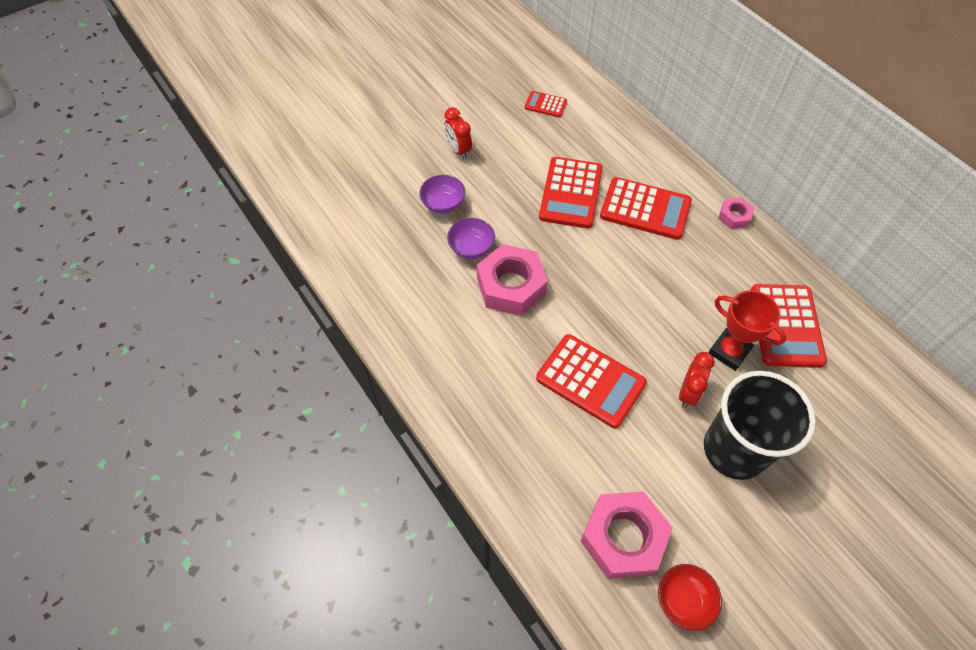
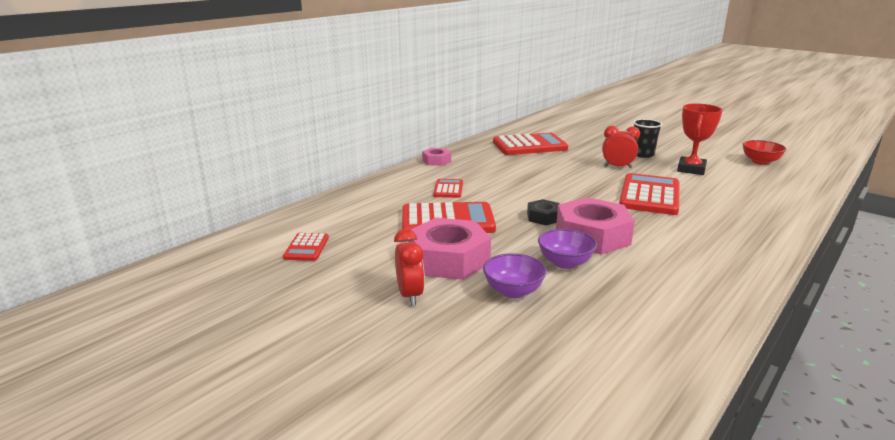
camera: 105 degrees left, 35 degrees down
(458, 150) = (410, 295): red clock -> red clock turned 60 degrees counterclockwise
(559, 264) = (543, 217): none -> black nut
(623, 538) = (751, 177): pink nut -> pink nut (448, 259)
(645, 209) = (448, 189): red calculator -> red calculator, size x0.51
(729, 351) = (568, 158): red trophy -> red trophy (691, 169)
(734, 450) = (643, 154): black cup -> black cup, size x0.49

